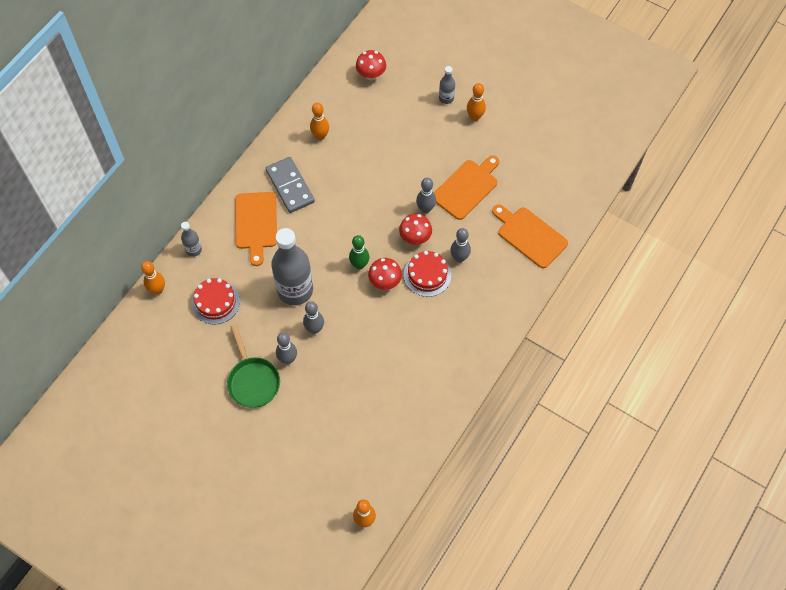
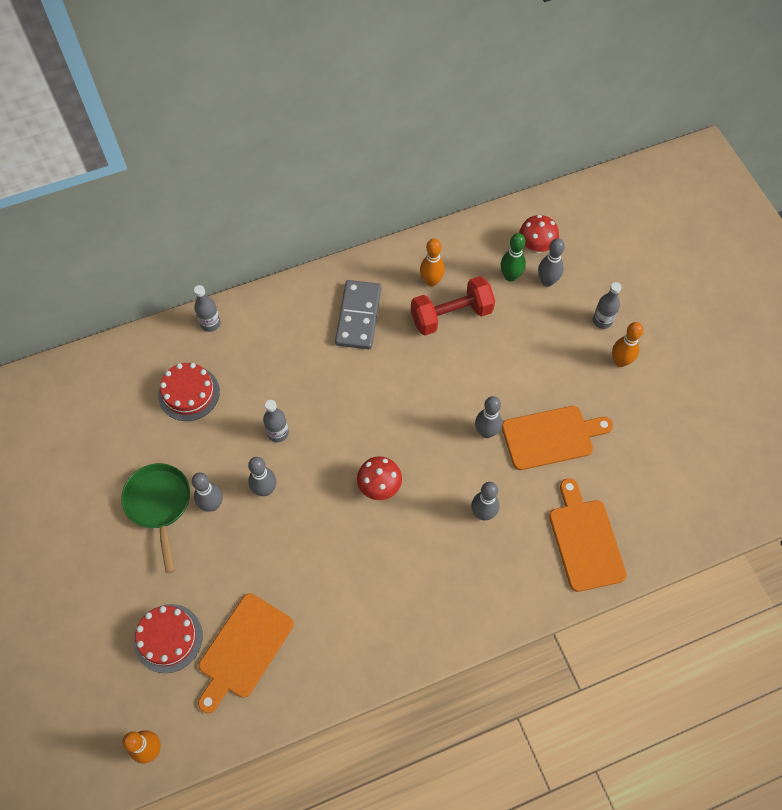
camera: 35 degrees right, 0 degrees up
(157, 290) = (143, 343): orange bowling pin -> none
(253, 381) = (159, 504): green pan -> green pan turned 150 degrees clockwise
(256, 223) = (293, 335): orange cutting board -> orange cutting board (243, 649)
(295, 290) = (278, 433): grey bottle -> grey bottle, size x0.46
(350, 150) = (451, 315): none -> red dumbbell
(359, 265) = (366, 449): green bowling pin -> green bowling pin (510, 276)
(394, 93) = (547, 281): none -> grey bowling pin
(415, 238) = (450, 458): red mushroom -> none
(427, 275) = (432, 509): red cake -> red cake (168, 638)

